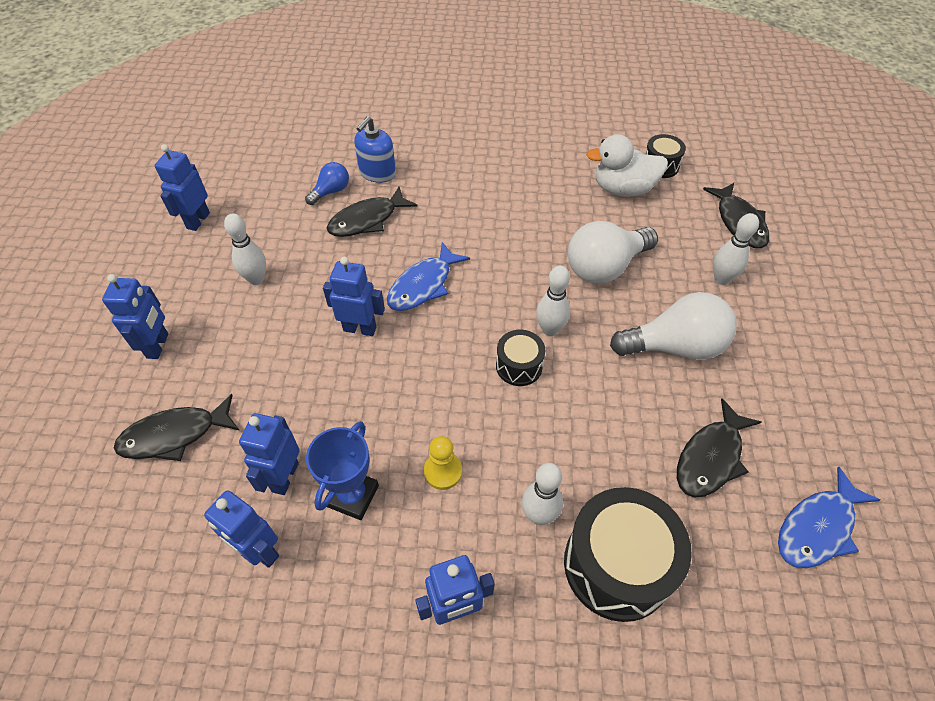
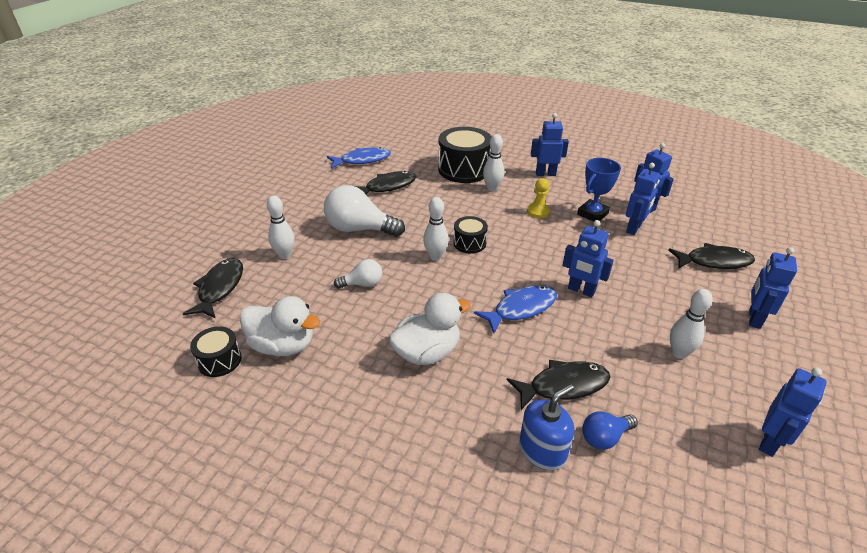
camera: 160 degrees left, 15 degrees down
(496, 216) = (427, 352): none -> white duck
(605, 267) = (362, 284): white light bulb -> white light bulb, size x0.53

